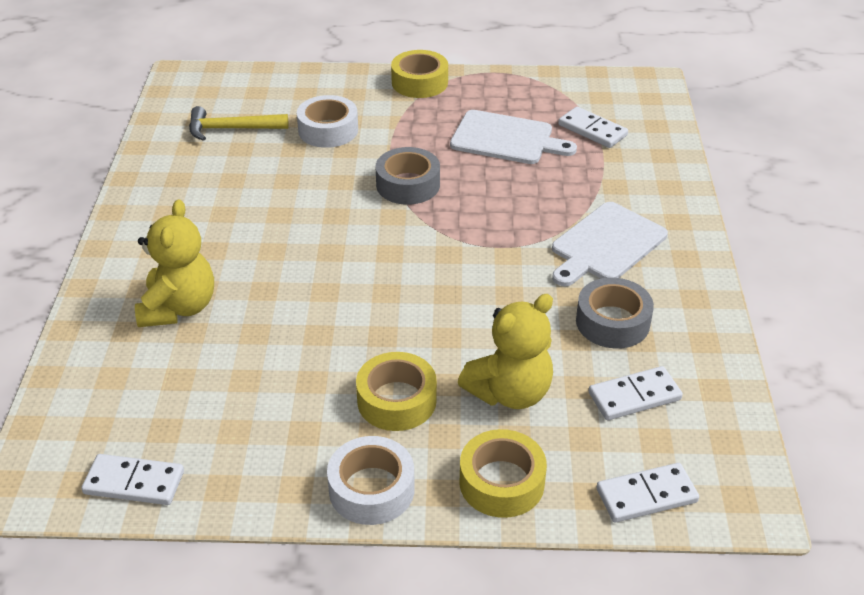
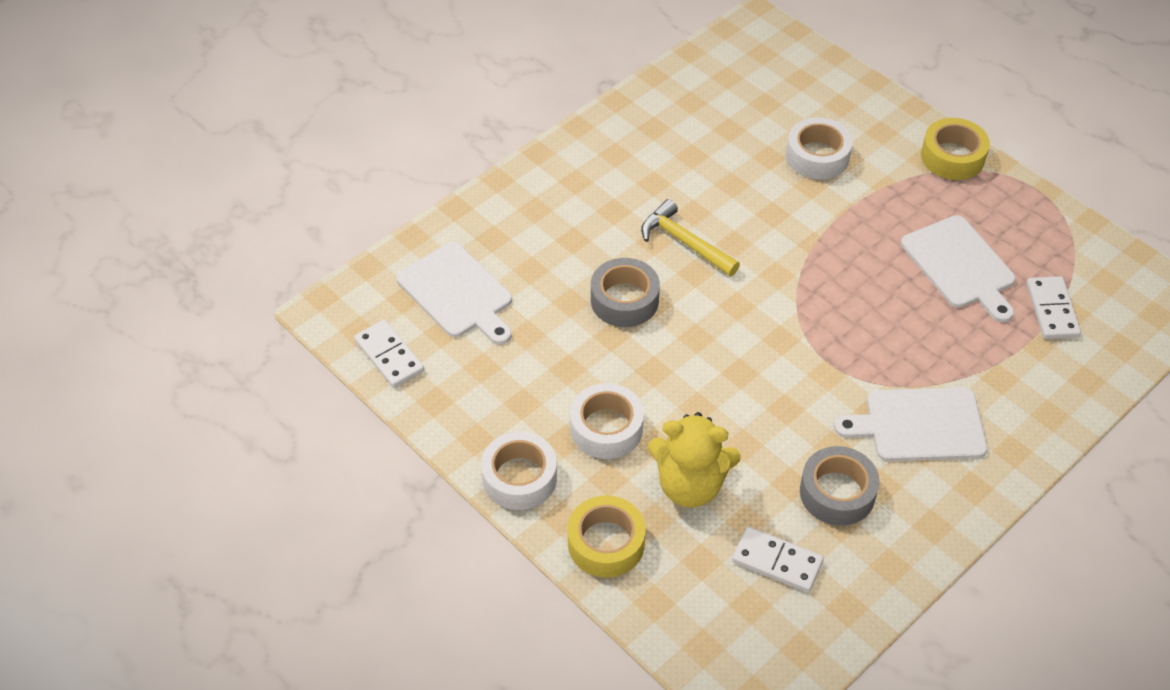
camera: 45 degrees right, 10 degrees up
(143, 391) = (457, 293): none -> white cutting board
(179, 308) = (542, 244): yellow teddy bear -> none
(231, 129) = (741, 105): yellow hammer -> yellow hammer (684, 242)
(396, 400) = (606, 428): yellow tape -> white tape
(408, 185) = (822, 254): grey tape -> grey tape (624, 300)
(646, 495) = (691, 635): white domino -> none

